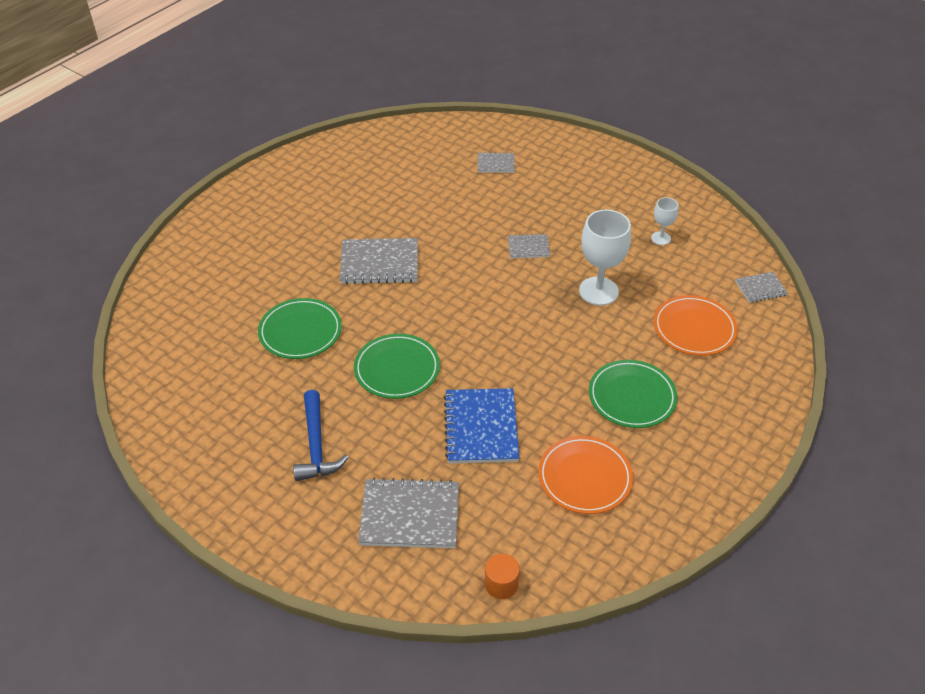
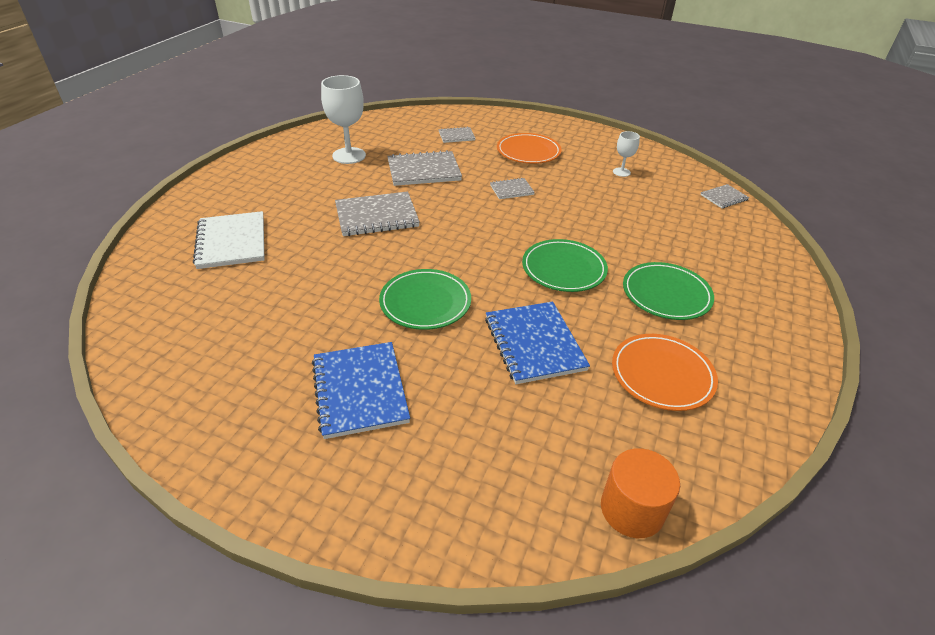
camera: 15 degrees left, 5 degrees down
(237, 275) = (232, 242): none -> white notebook
(300, 332) = (312, 282): green plate -> green plate (563, 269)
(316, 446) = (360, 390): blue hammer -> blue notebook
(410, 515) = (494, 448): grey notebook -> grey notebook (424, 171)
(501, 584) = (632, 509): orange cylinder -> orange cylinder, size x1.53
(598, 291) = (590, 215): white goblet -> white goblet (349, 156)
(694, 328) = (688, 233): orange plate -> orange plate (528, 152)

